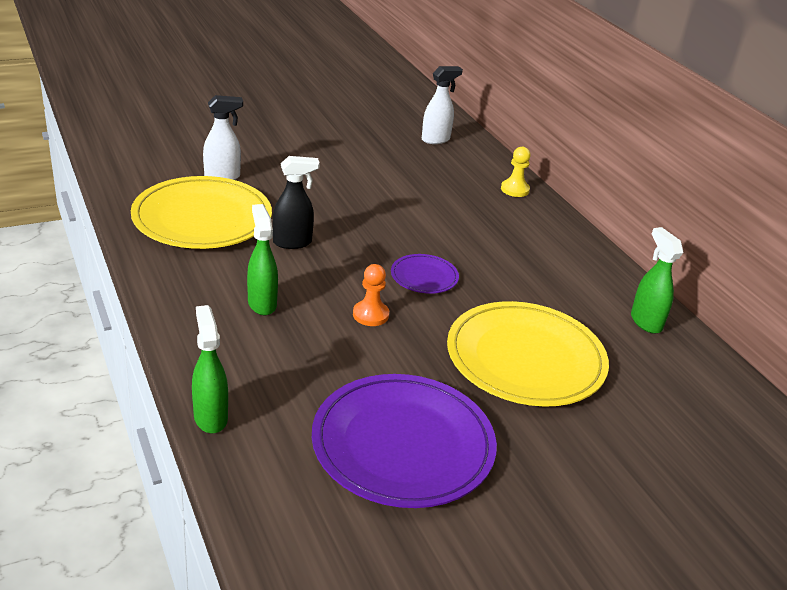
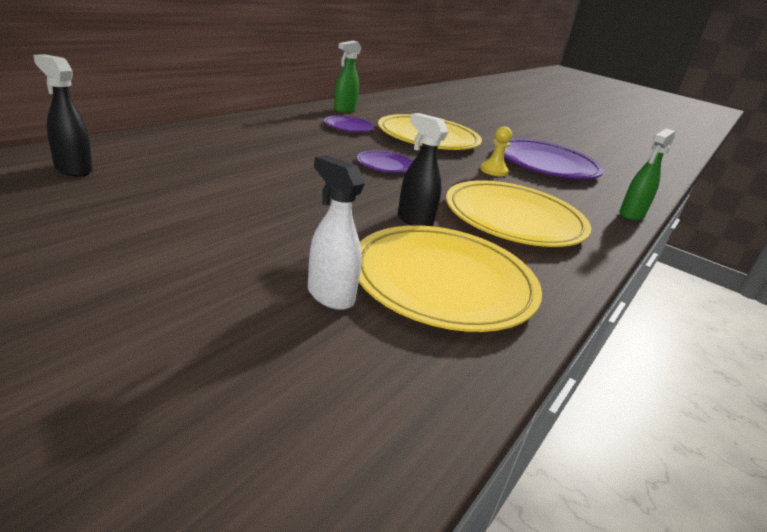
camera: 120 degrees left, 5 degrees down
(262, 303) = (514, 219): green spray bottle -> yellow plate
(370, 315) = (459, 179): orange pawn -> none
(436, 139) = (73, 169): white spray bottle -> black spray bottle
(515, 189) = (187, 135): yellow pawn -> yellow pawn (493, 171)
(562, 298) = (348, 127): none -> purple plate

